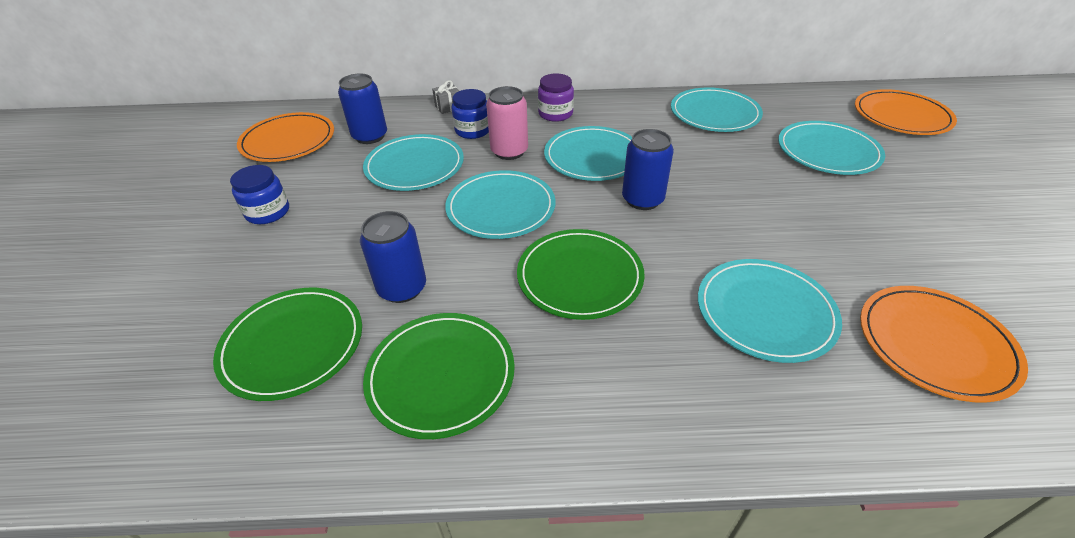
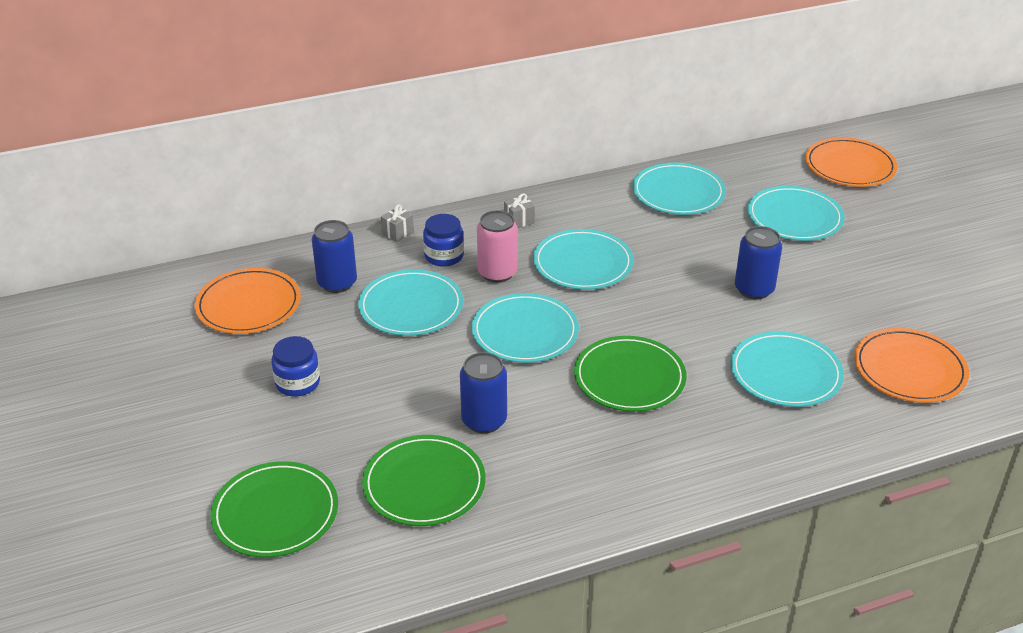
camera: 20 degrees left, 5 degrees down
(441, 375) = (562, 476): green plate -> green plate (275, 513)
(555, 114) = (519, 221): purple jar -> grey gift
(642, 199) = (650, 298): blue can -> blue can (754, 289)

